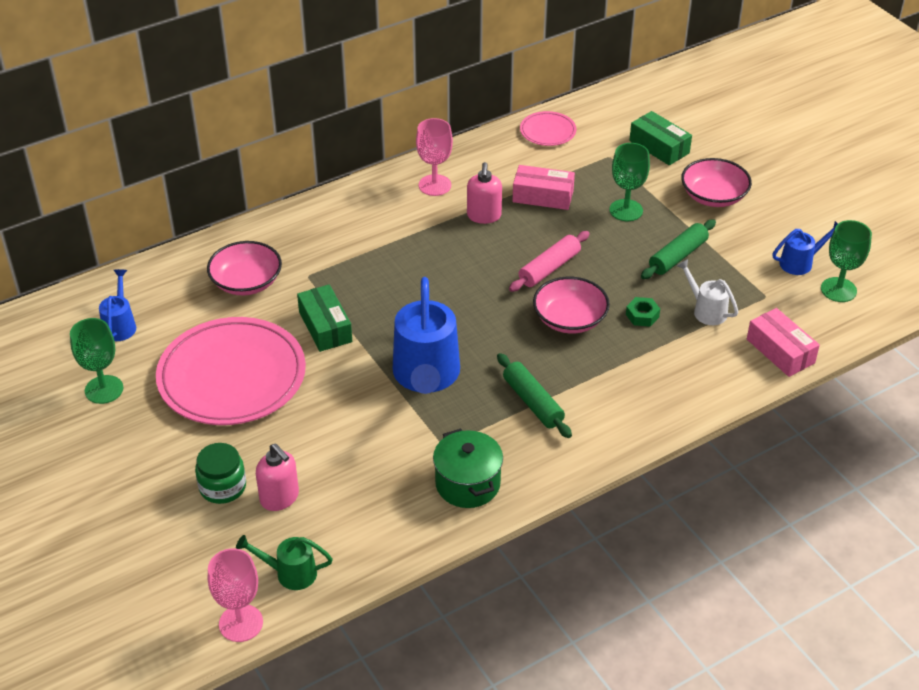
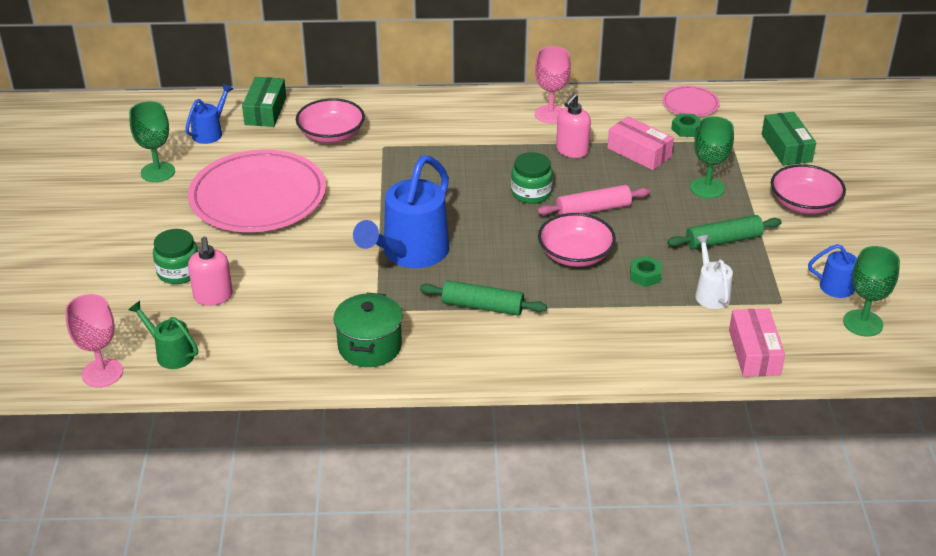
camera: 30 degrees right, 5 degrees down
(325, 327) = (363, 188): green box -> green box (265, 111)
(483, 272) = (531, 193): none -> green jar
(532, 402) = (482, 306): green rolling pin -> green rolling pin turned 75 degrees counterclockwise
(564, 158) = (686, 129): none -> green nut

